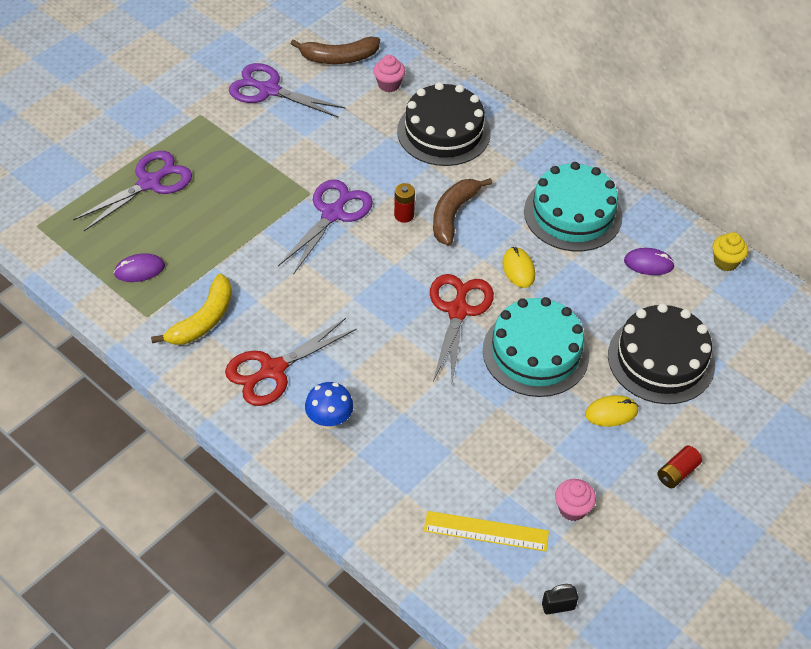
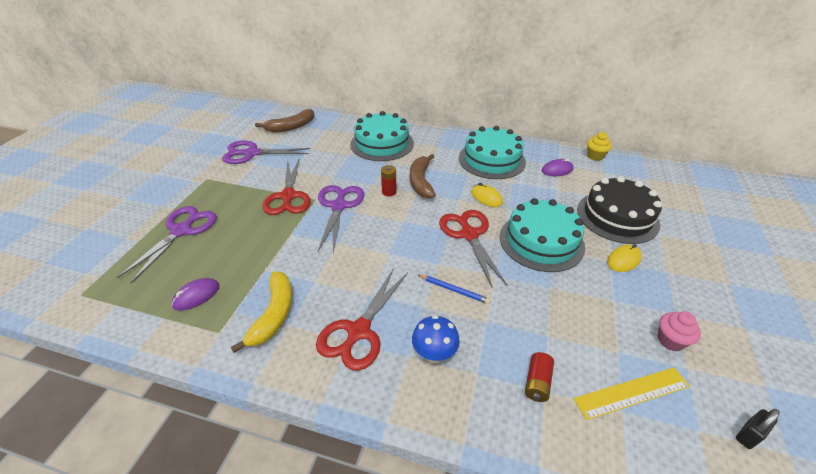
camera: 25 degrees left, 10 degrees down
(282, 177) = (288, 196): none -> red scissors
(389, 85) = (331, 131): pink cupcake -> none
(393, 367) = (454, 290): none -> blue pencil
(443, 132) = (382, 143): black cake -> turquoise cake
(677, 473) = (702, 281): red battery -> red battery (537, 382)

